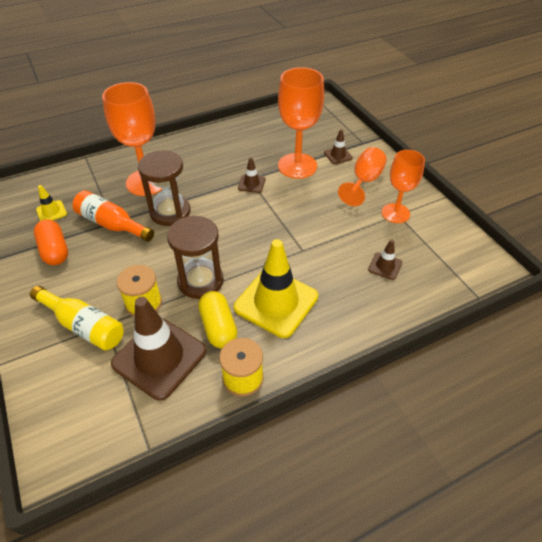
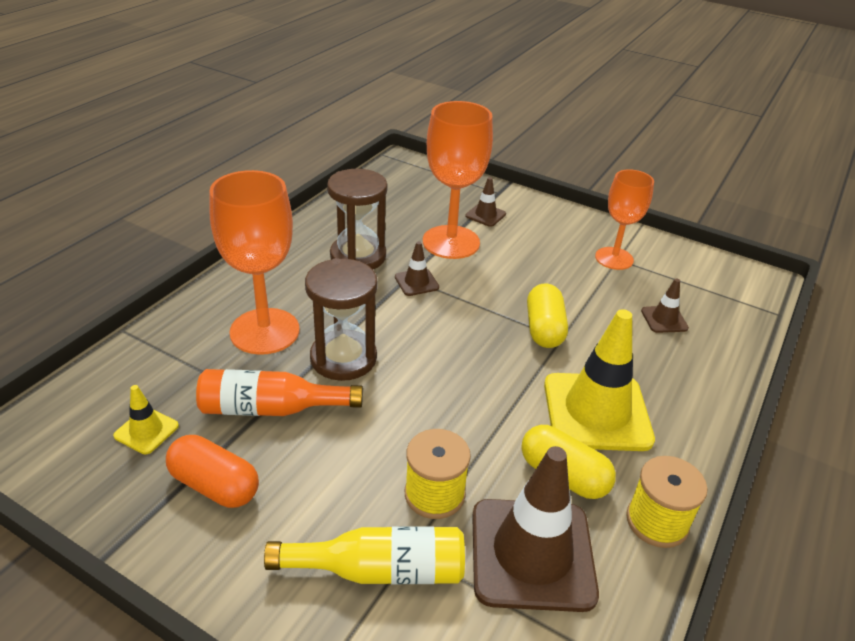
camera: 35 degrees left, 10 degrees down
(200, 281) = (480, 429): brown hourglass -> brown hourglass (358, 256)
(298, 240) = (544, 329): none -> yellow capsule
(364, 181) = (545, 235): orange goblet -> none

